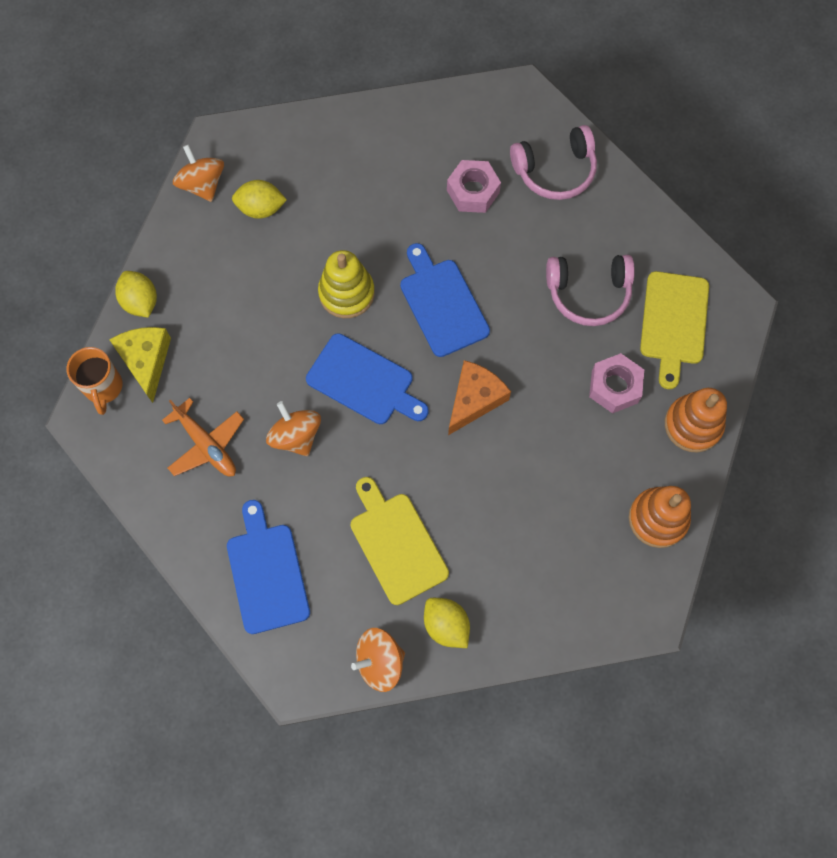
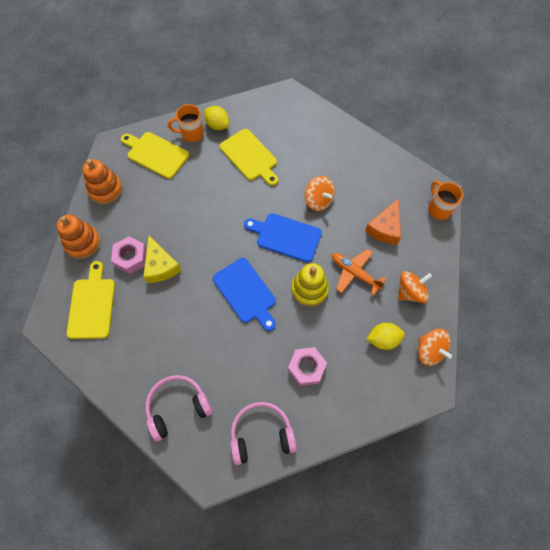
camera: 170 degrees right, 5 degrees down
(140, 302) = (438, 262): yellow lemon -> none
(146, 361) = (420, 228): yellow cheese -> yellow cheese (160, 266)
(206, 445) = (368, 188): orange plane -> orange plane (354, 273)
(266, 573) = (315, 134): blue cutting board -> none
(379, 662) = (248, 106): orange spinning top -> orange spinning top (410, 292)
(473, 191) = (236, 379): pink nut -> pink nut (306, 368)
(474, 399) = (217, 237): orange cheese -> orange cheese (385, 228)
(498, 614) = (191, 134): none -> orange mug
(567, 579) = (156, 154): none -> yellow cutting board
(588, 293) = (149, 315): pink headphones -> pink headphones (261, 434)

